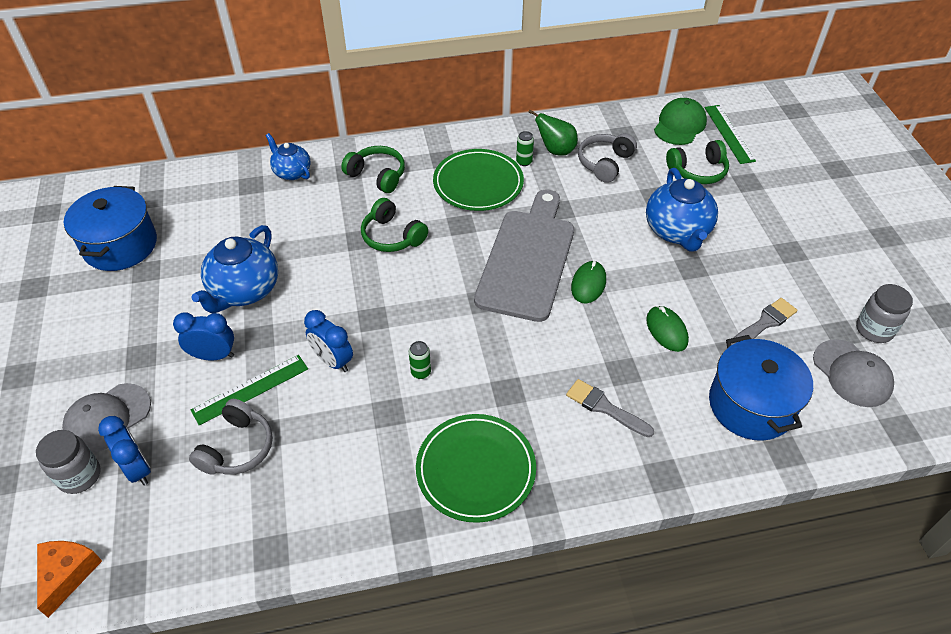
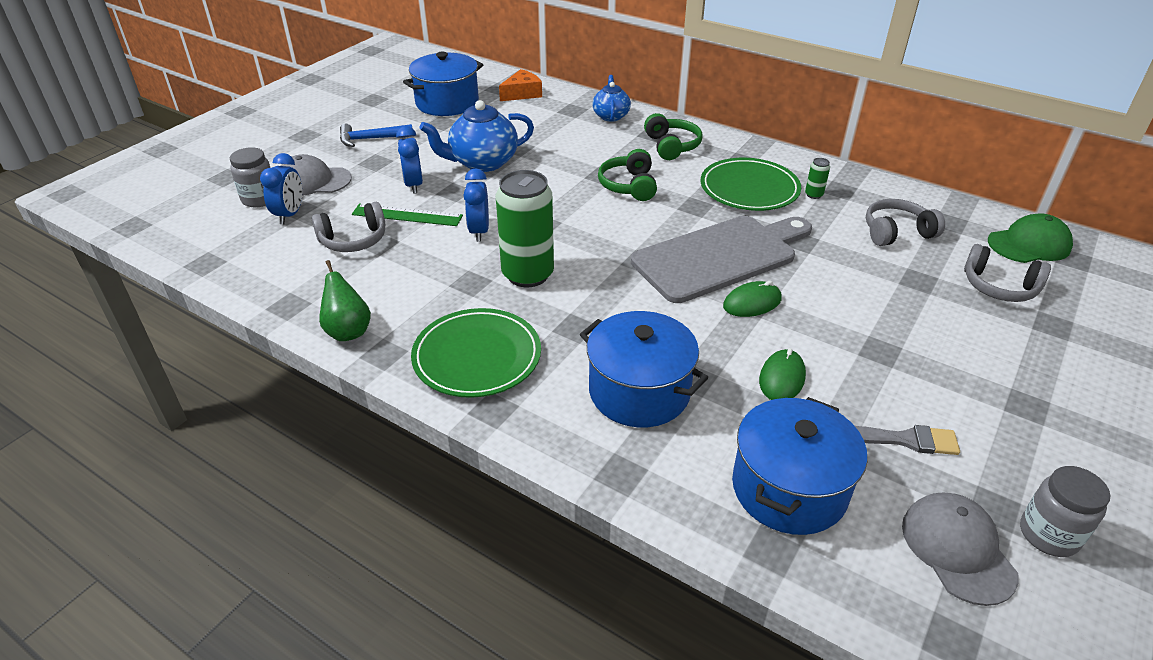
camera: 45 degrees right, 10 degrees down
(67, 574) = (185, 240): orange cheese -> orange cheese (522, 93)
(99, 334) = (371, 139): none -> blue hammer
(213, 355) = (413, 185): blue clock -> blue clock turned 150 degrees counterclockwise
(421, 372) = (528, 274): green can -> green can, size x2.48
(555, 150) = (857, 201): green pear -> green pear (348, 331)
(605, 408) = (639, 391): grey brush -> blue pot
(677, 232) = (904, 317): blue teapot -> none
(698, 171) = (999, 287): green headphones -> grey headphones
(729, 134) = (1085, 278): green ruler -> none
(852, 373) = (957, 549): grey cap -> grey cap turned 150 degrees clockwise

